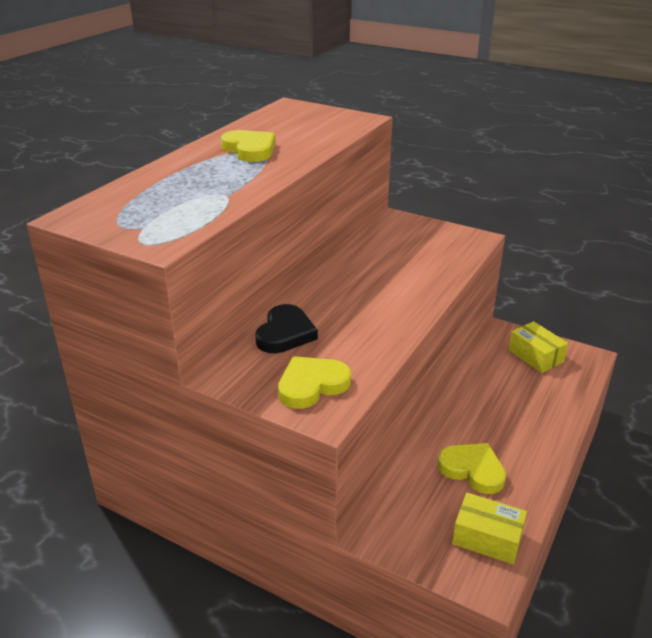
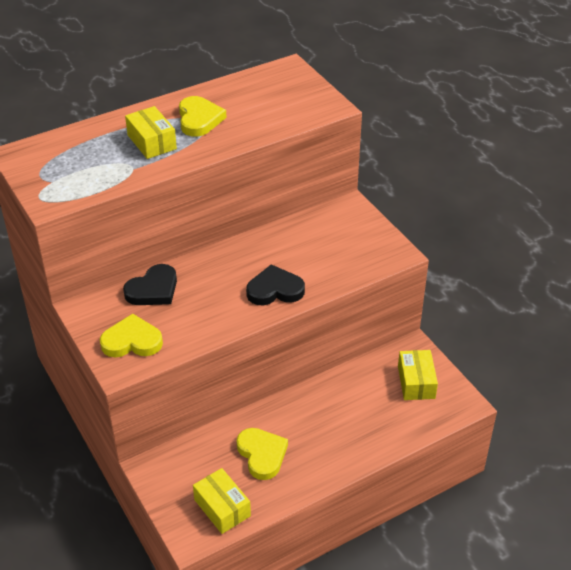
camera: 30 degrees right, 10 degrees up
(221, 174) = (151, 142): none -> yellow box
(405, 295) = (275, 290): none -> black heart

